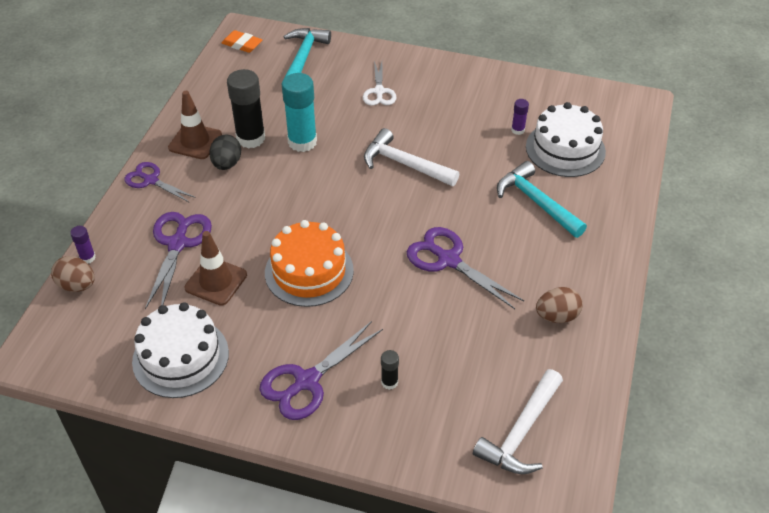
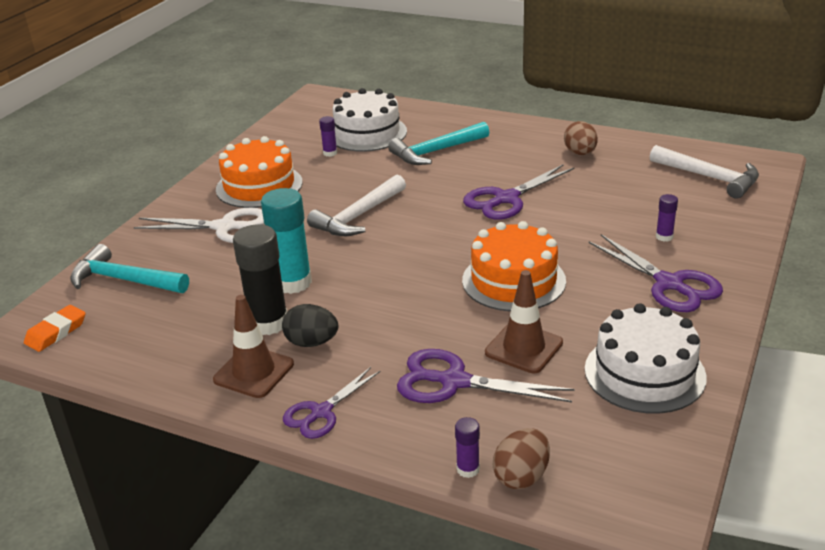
camera: 80 degrees left, 15 degrees down
(379, 91) = (225, 227): white scissors -> white scissors, size x1.51
(389, 382) = (664, 237): black glue stick -> purple glue stick
(449, 97) = (259, 186): none -> orange cake

